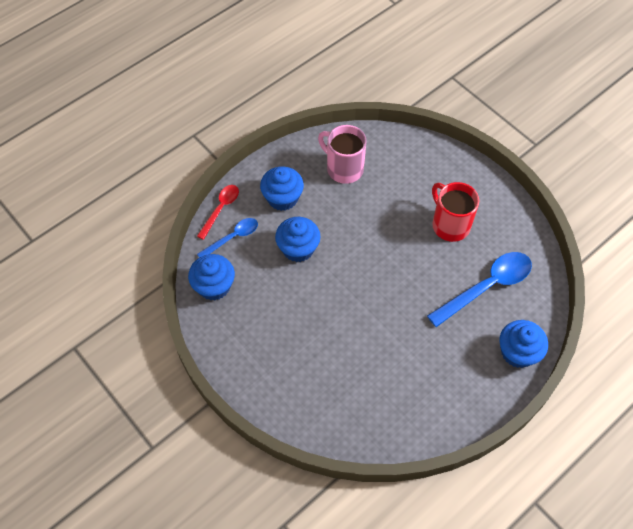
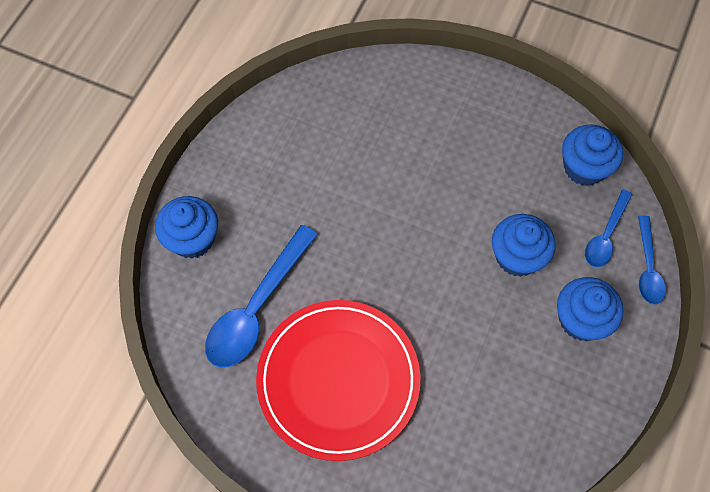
camera: 155 degrees right, 5 degrees up
(221, 209) = (647, 267): red spoon -> blue spoon
(343, 168) = (528, 407): pink mug -> none
(450, 224) = (338, 380): red mug -> red plate

